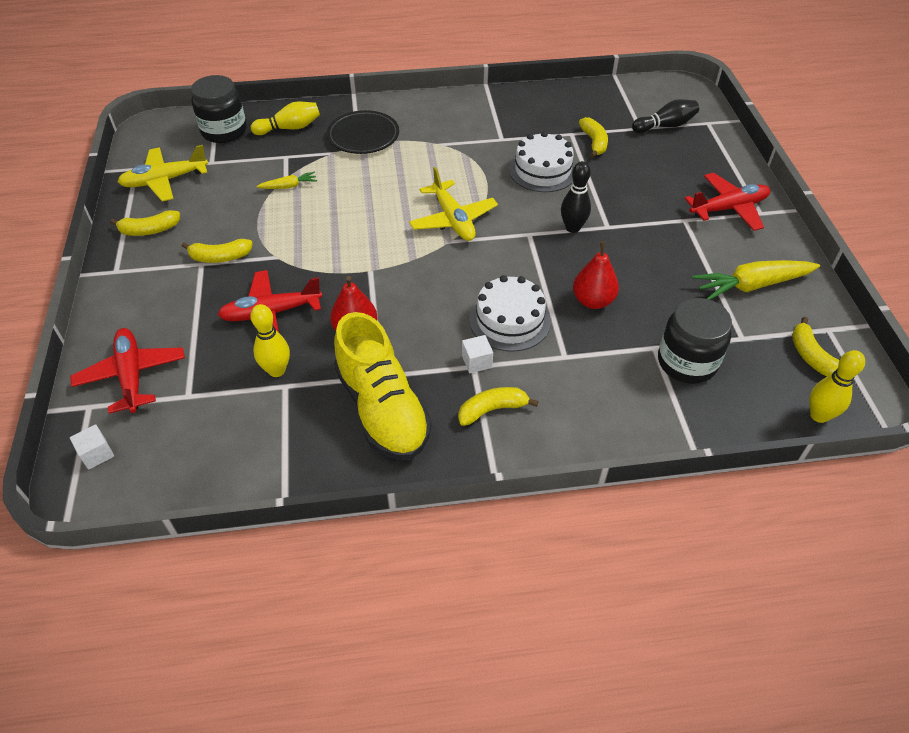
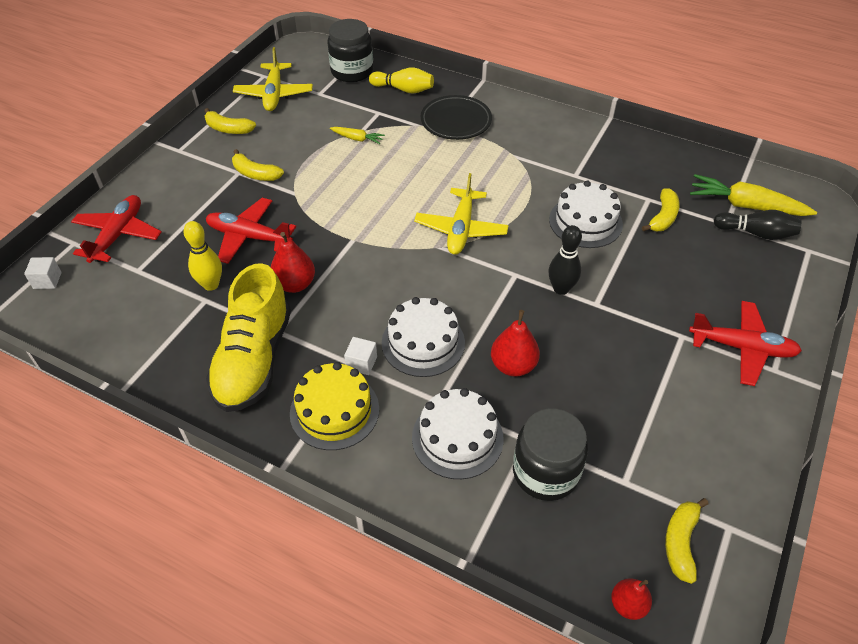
camera: 35 degrees right, 0 degrees up
(165, 180) = (274, 94): yellow plane -> yellow plane turned 105 degrees counterclockwise
(492, 410) = (334, 411): yellow banana -> yellow cake
(604, 374) = (457, 438): none -> white cake
(751, 286) = (687, 437): yellow carrot -> yellow carrot (745, 205)
(819, 415) = (628, 605): yellow bowling pin -> red pear

